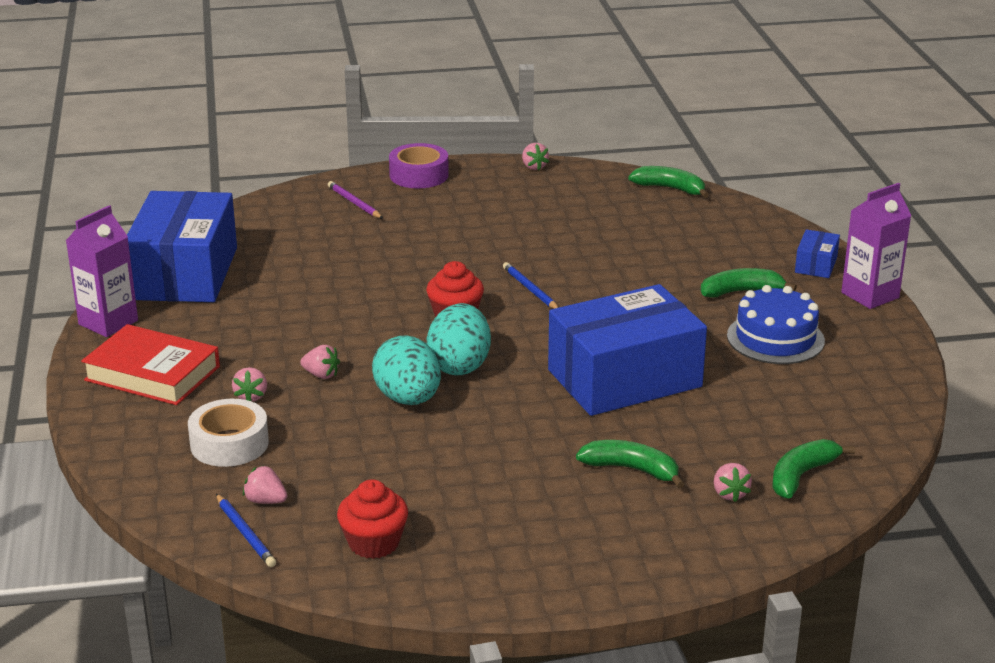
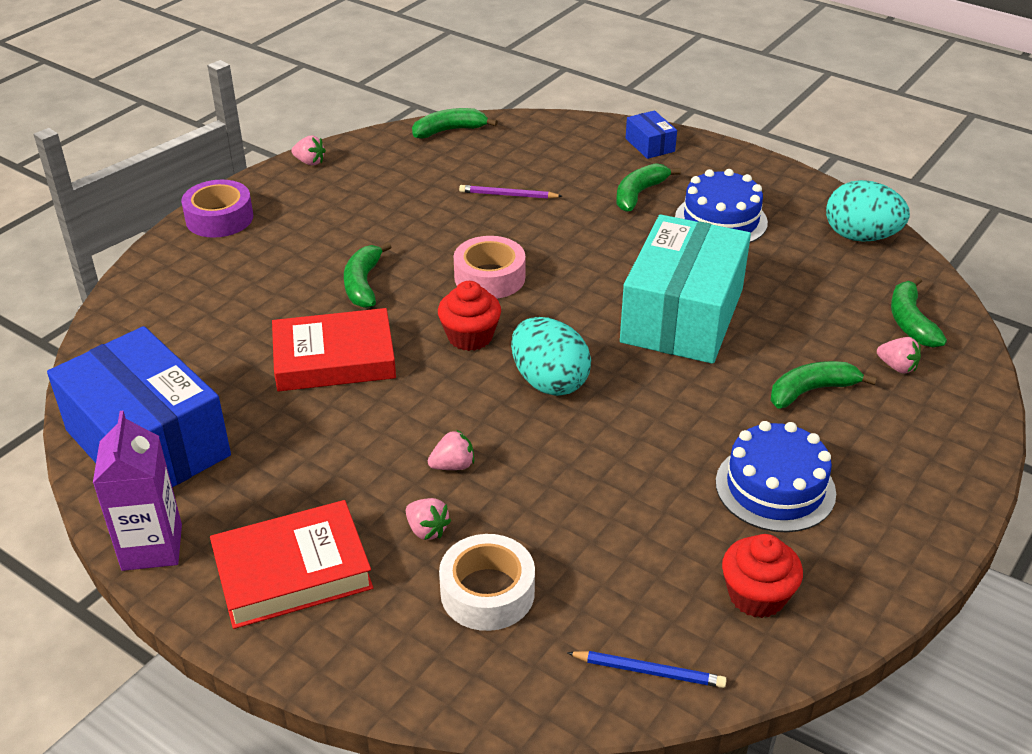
camera: 45 degrees left, 10 degrees up
(265, 501) = (612, 625): pink strawberry -> none
(353, 284) = (334, 358): none -> red book
(354, 203) = (202, 276): purple pencil -> purple pencil (508, 195)
(408, 399) = (561, 440): turquoise egg -> turquoise egg (860, 237)
(441, 253) = (363, 284): none -> green banana
(495, 502) = (775, 487): none -> blue cake
(530, 289) = (489, 277): blue pencil -> pink tape
(624, 378) = (682, 315): blue box -> turquoise box
(870, 295) = (720, 151): purple carton -> none

